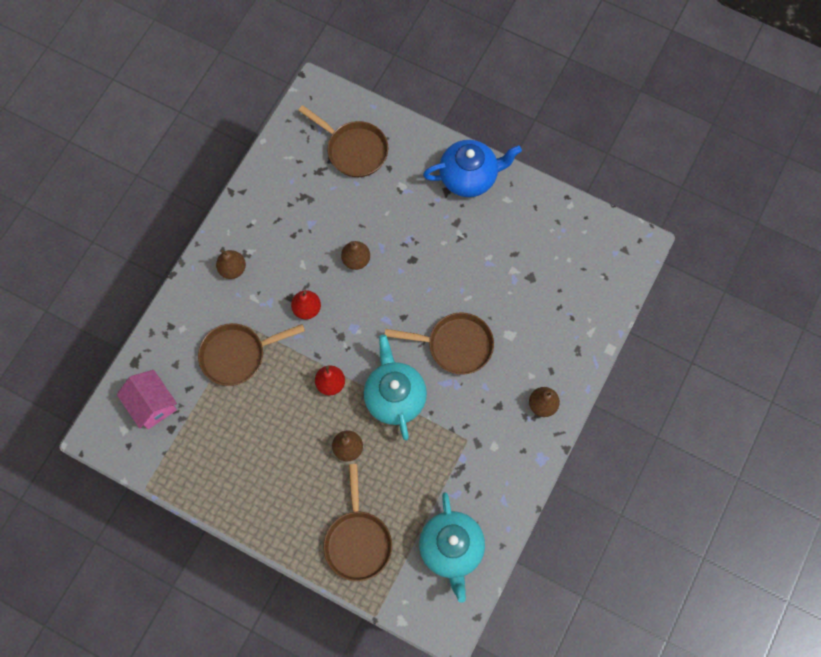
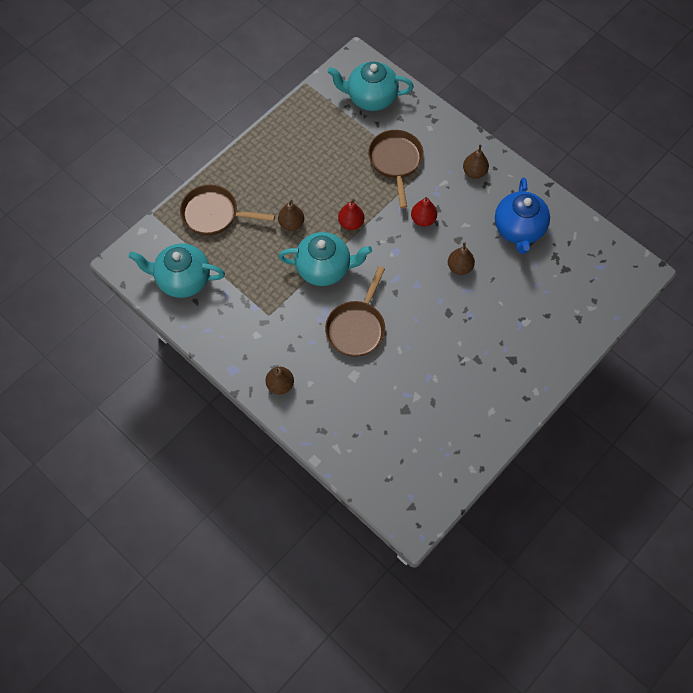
camera: 105 degrees right, 5 degrees down
(152, 405) = (370, 98): pink house -> turquoise teapot
(354, 150) = (572, 290): brown pan -> none
(469, 177) = (522, 383): blue teapot -> blue teapot (518, 229)

